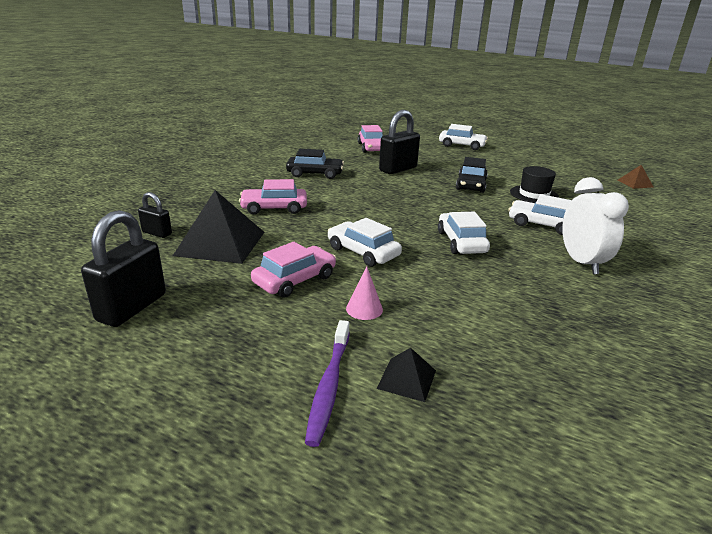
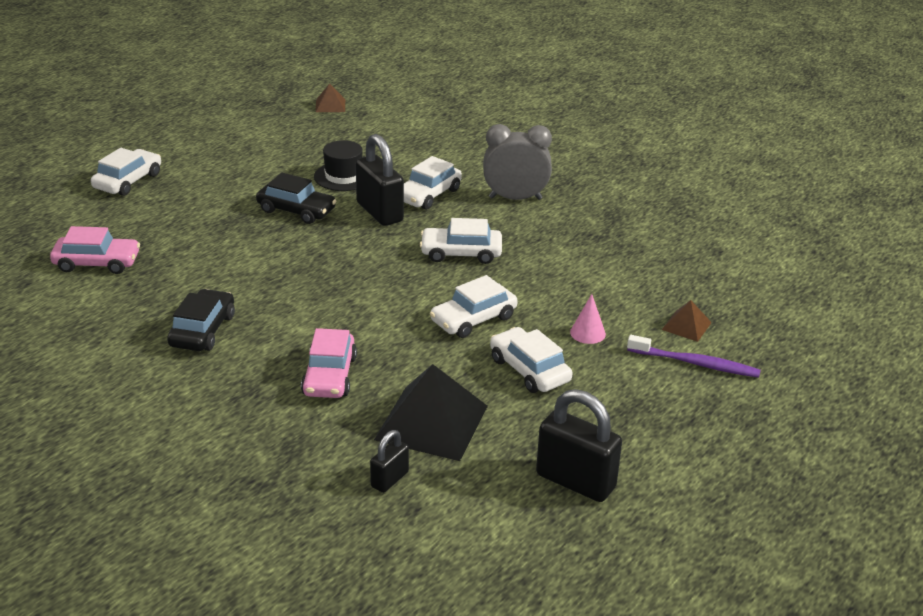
camera: 80 degrees left, 5 degrees up
(295, 280) = (529, 370): pink car -> white car
(398, 169) = (213, 255): black padlock -> black padlock (379, 212)
(407, 379) = (686, 326): black pyramid -> brown pyramid
(581, 262) = (515, 198): white clock -> grey clock

